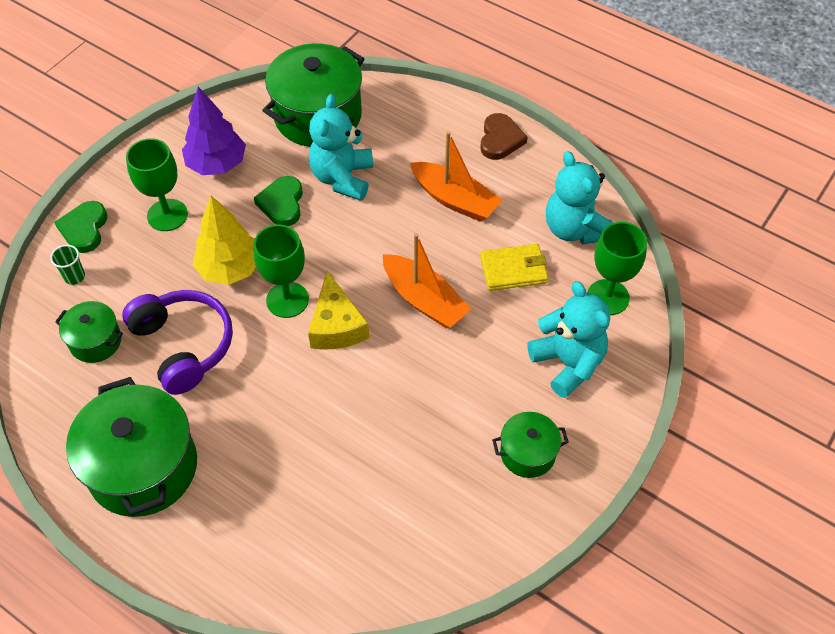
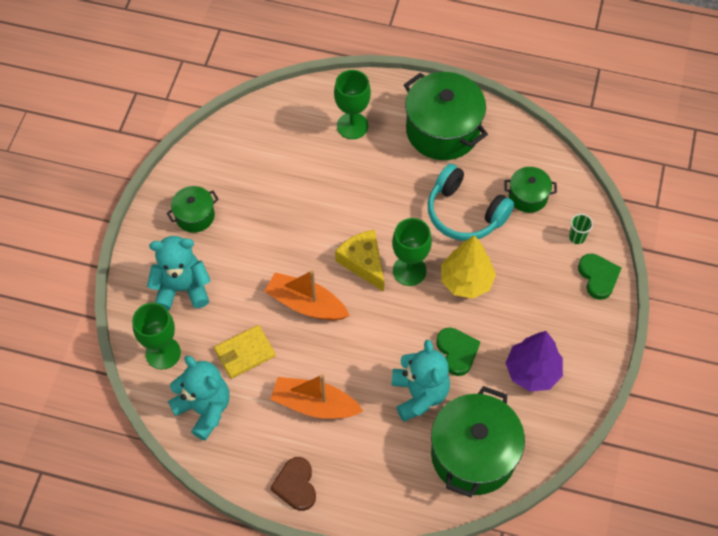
camera: 160 degrees right, 5 degrees up
(167, 215) = (542, 310): green goblet -> green goblet (352, 126)
(183, 345) = (465, 213): purple headphones -> turquoise headphones
(568, 363) = (182, 288): turquoise teddy bear -> turquoise teddy bear turned 135 degrees clockwise

